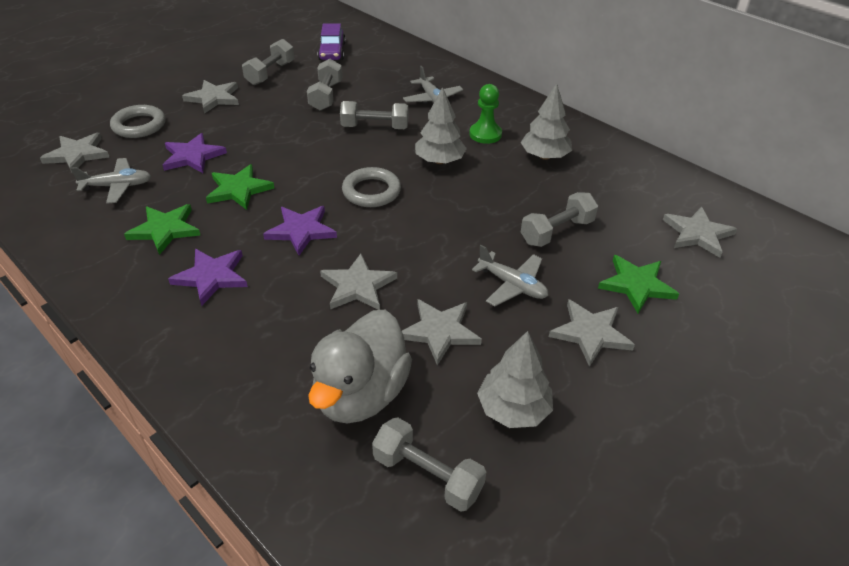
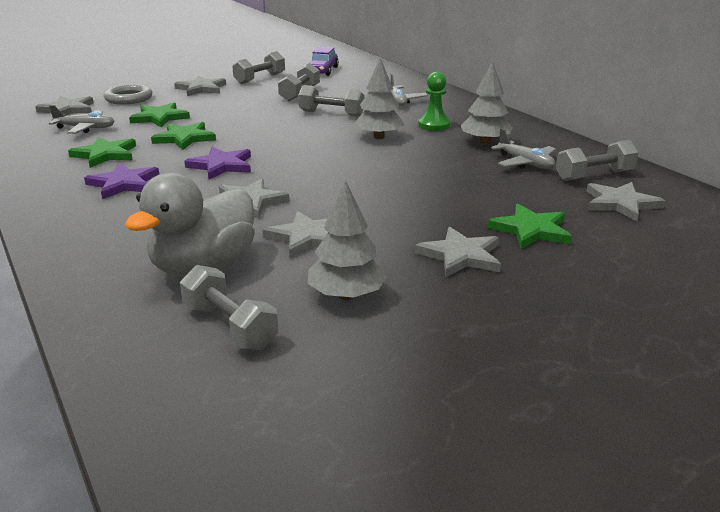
camera: 15 degrees right, 15 degrees down
(193, 156) = (160, 117): purple star -> green star
(371, 191) = (302, 149): grey ring -> none
(512, 285) = (399, 216): grey plane -> grey plane (525, 163)
(557, 232) = (467, 188): grey dumbbell -> grey dumbbell (594, 176)

